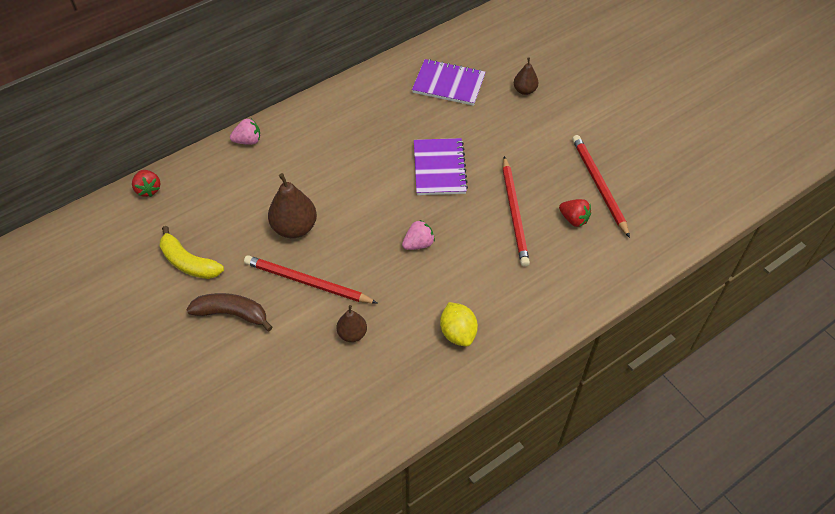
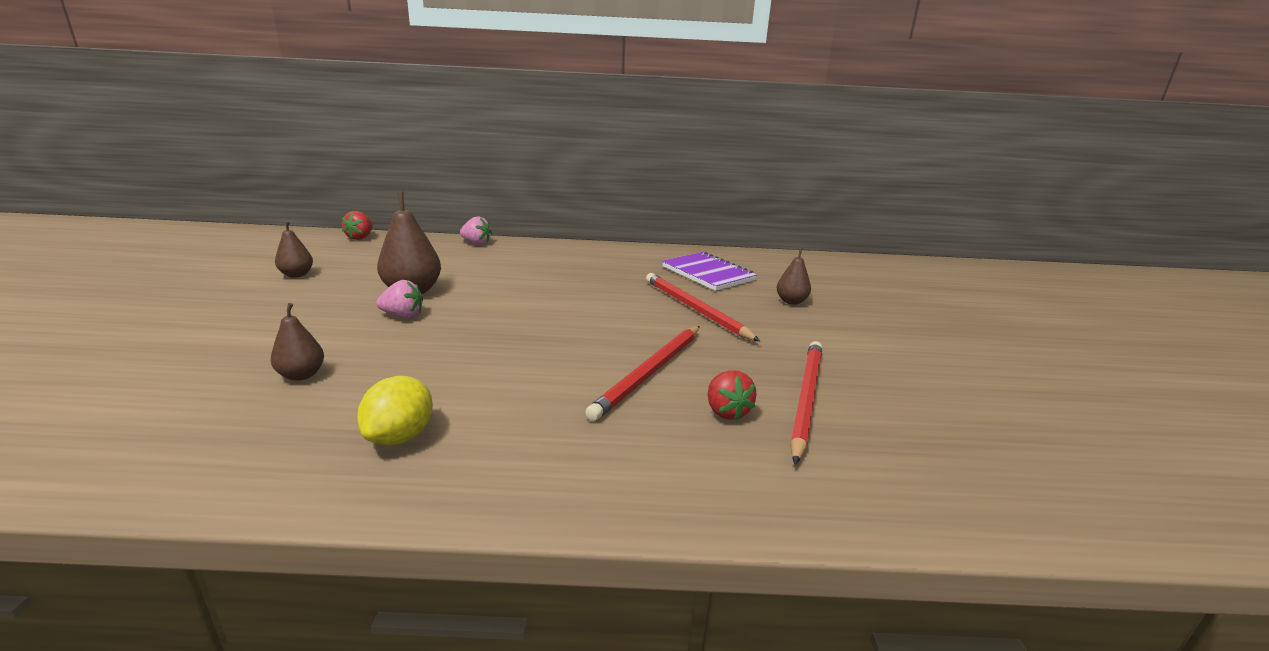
camera: 35 degrees right, 30 degrees down
(189, 262) = (297, 275): yellow banana -> brown pear
(232, 314) = (251, 312): brown banana -> none
(307, 282) = (348, 323): red pencil -> red pencil (695, 309)
(418, 244) = (499, 347): pink strawberry -> pink strawberry (403, 315)
(439, 168) = (614, 311): purple notebook -> none

